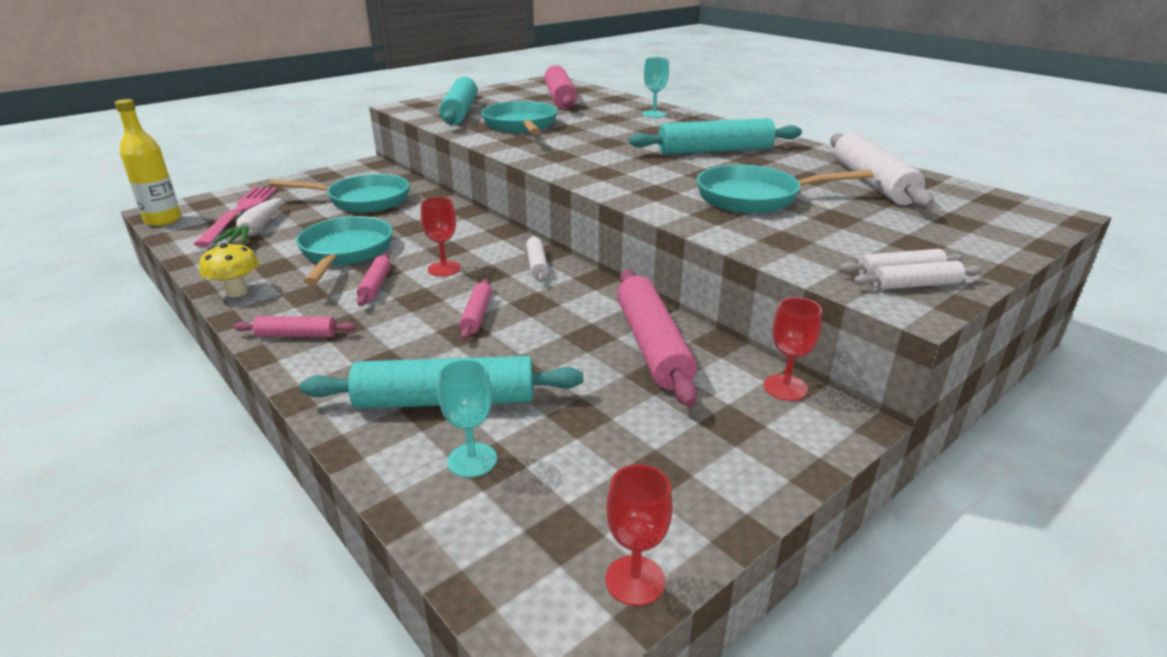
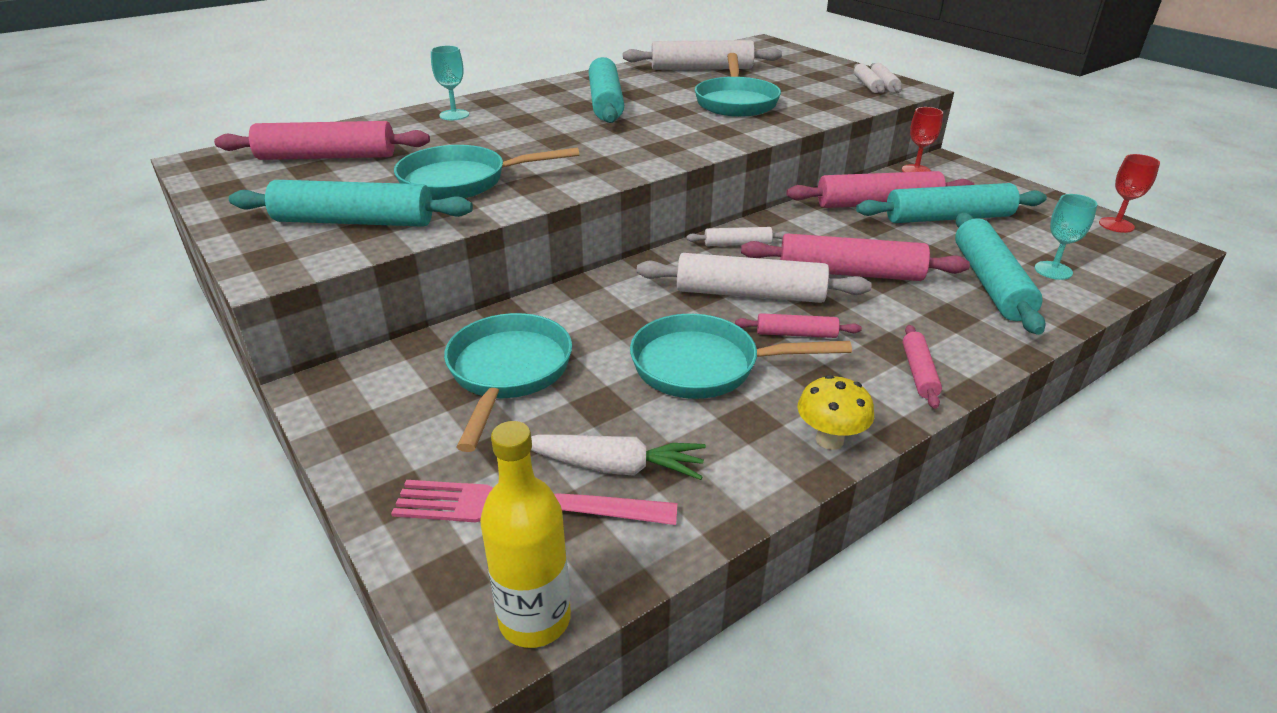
camera: 85 degrees left, 5 degrees up
(444, 269) = (750, 294): red goblet -> white rolling pin
(477, 315) = (849, 273): pink rolling pin -> pink rolling pin, size x1.99
(623, 394) = (948, 218): none -> turquoise rolling pin

